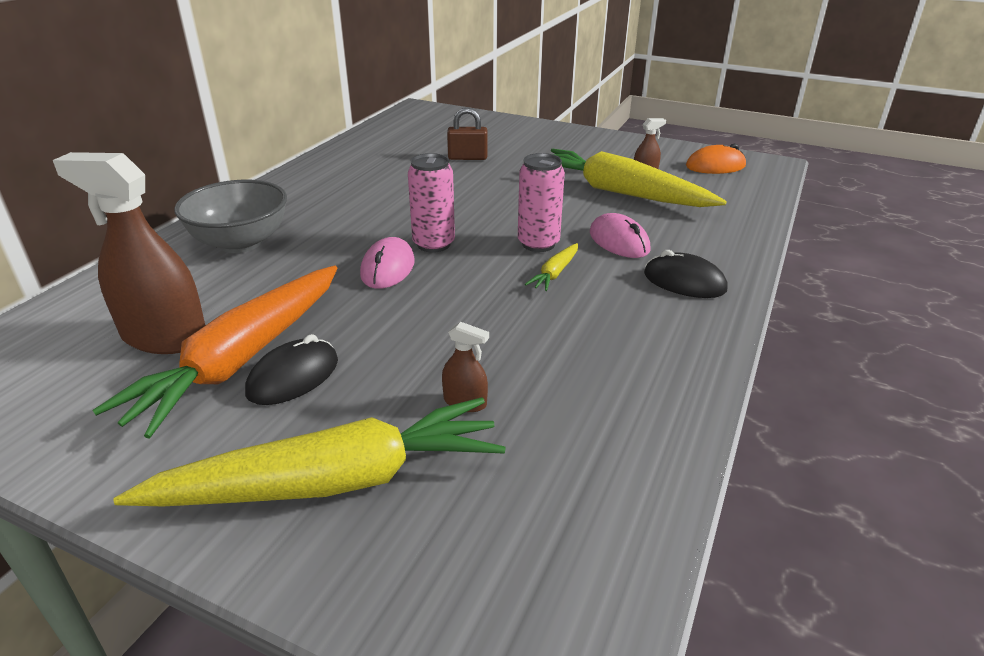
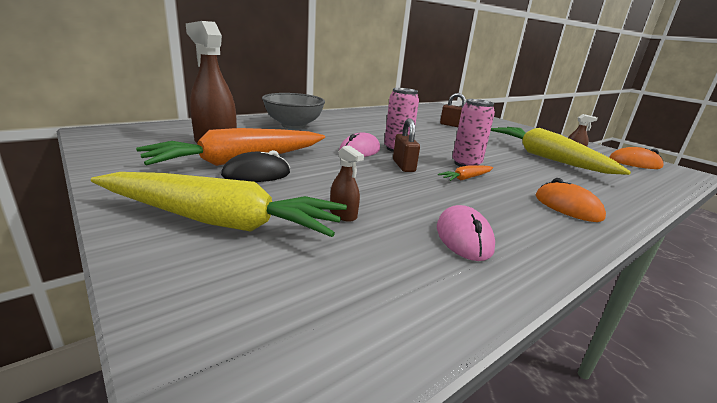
camera: 25 degrees right, 10 degrees down
(467, 278) = (403, 166): none -> brown padlock
(555, 273) = (466, 178): yellow carrot -> orange carrot
(619, 241) = (527, 177): pink mouse -> pink mouse (463, 237)
(684, 282) = (567, 207): black mouse -> orange mouse

